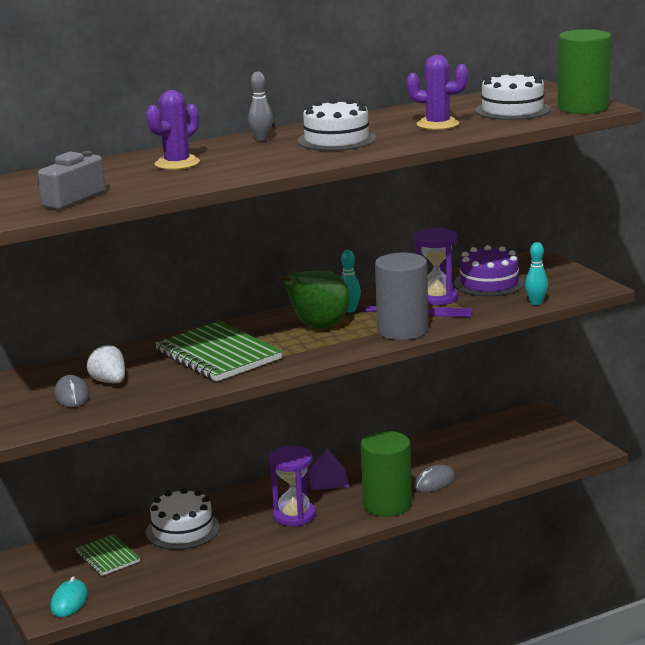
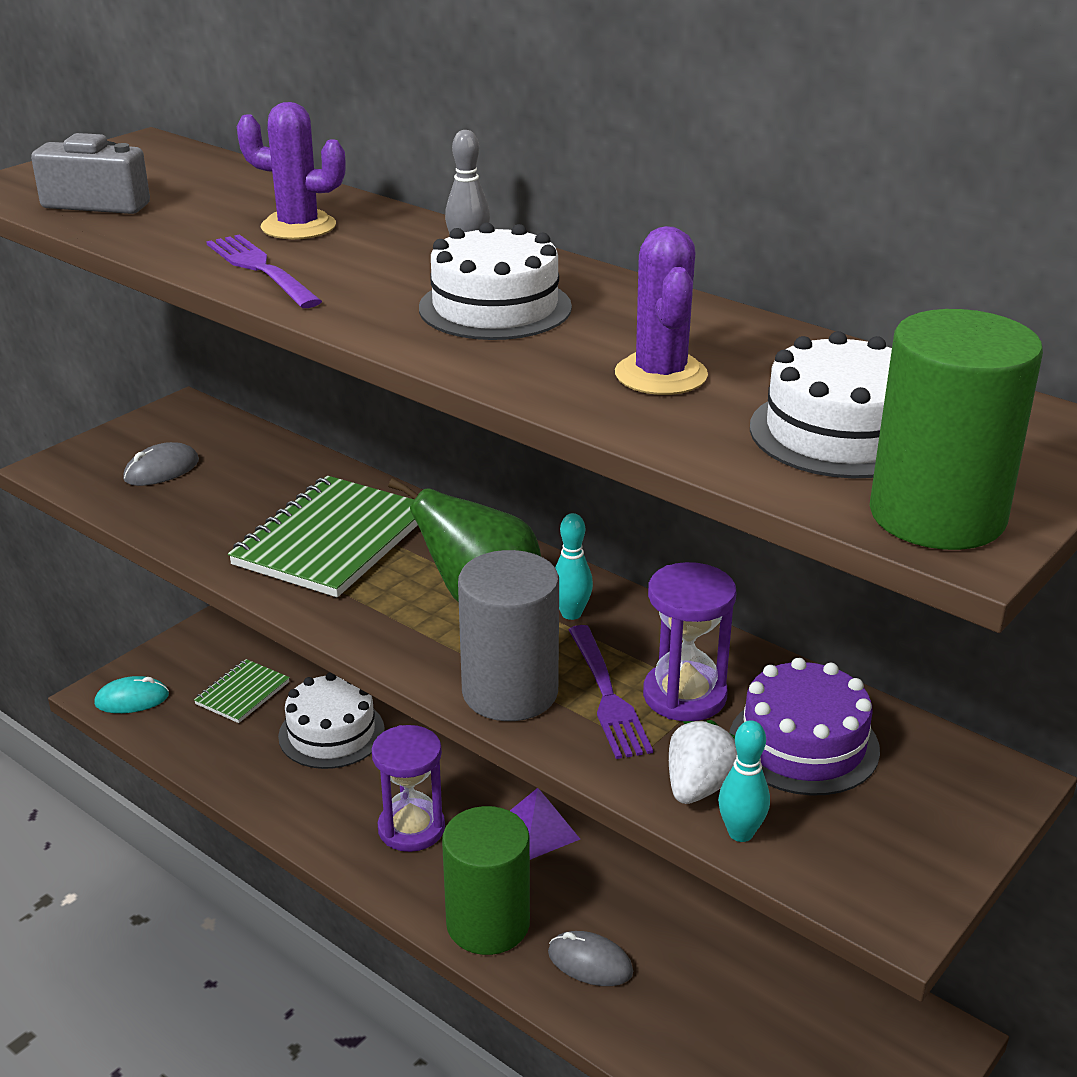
camera: 65 degrees right, 10 degrees up
(109, 381) = (213, 483): white strawberry -> white strawberry (699, 787)
(232, 172) = (261, 269): none -> purple fork

